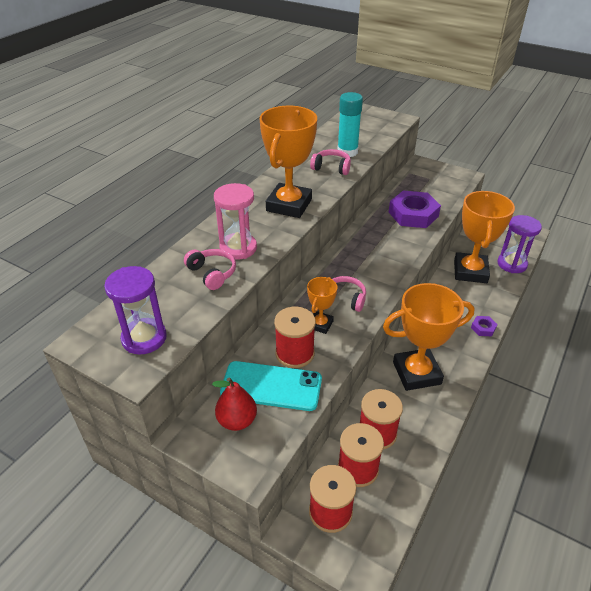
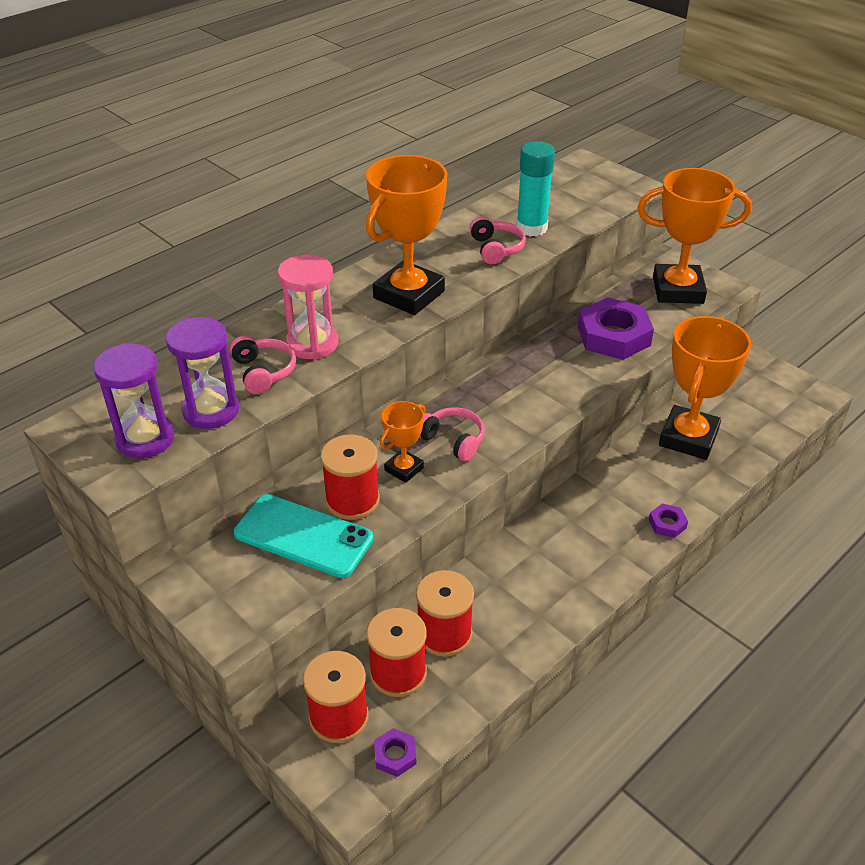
camera: 15 degrees right, 0 degrees up
(237, 420) = (241, 569): red pear -> none
(331, 168) = (496, 249): pink headphones -> pink headphones turned 45 degrees clockwise
(381, 530) = (395, 755): none -> purple nut
(416, 373) = (537, 566): orange trophy -> orange trophy (678, 290)
(512, 264) = (761, 438): purple hourglass -> purple hourglass (211, 410)

